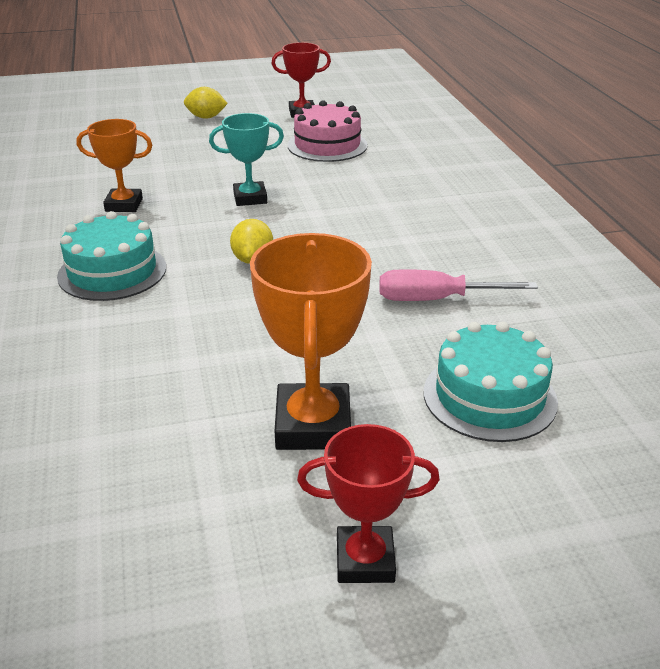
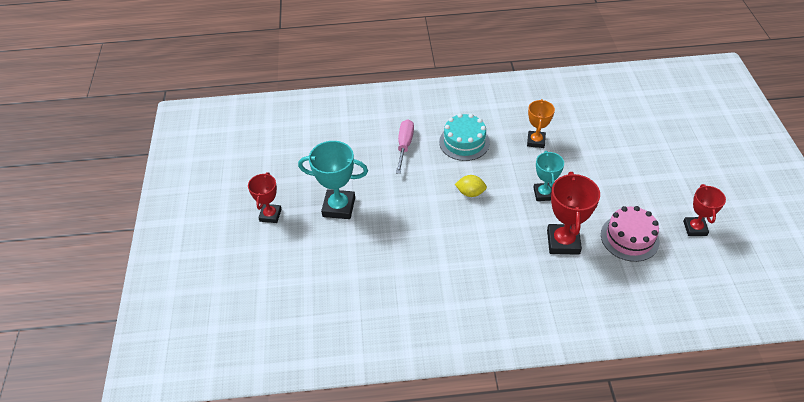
camera: 100 degrees right, 15 degrees up
(206, 117) = (676, 173): yellow lemon -> none
(313, 425) = (339, 207): orange trophy -> turquoise trophy
(347, 184) = (563, 242): none -> red trophy
(435, 299) = (422, 263): pink screwdriver -> pink screwdriver (404, 145)
(489, 396) = (342, 268): turquoise cake -> none

